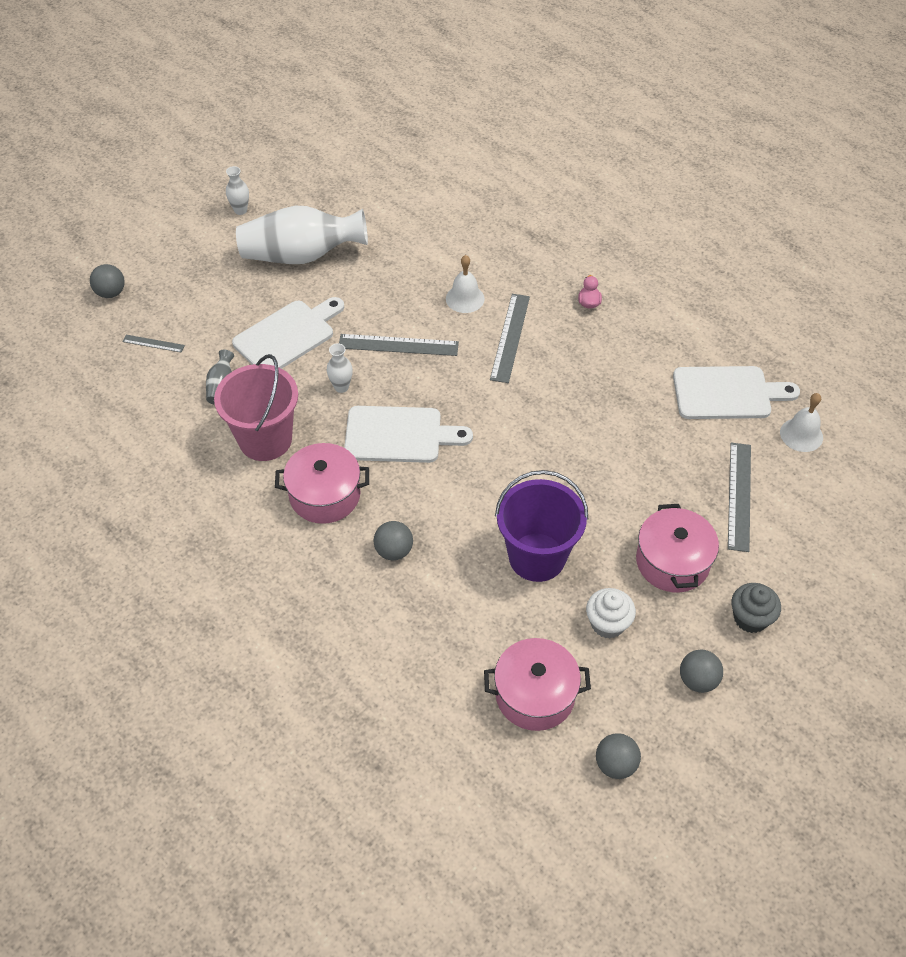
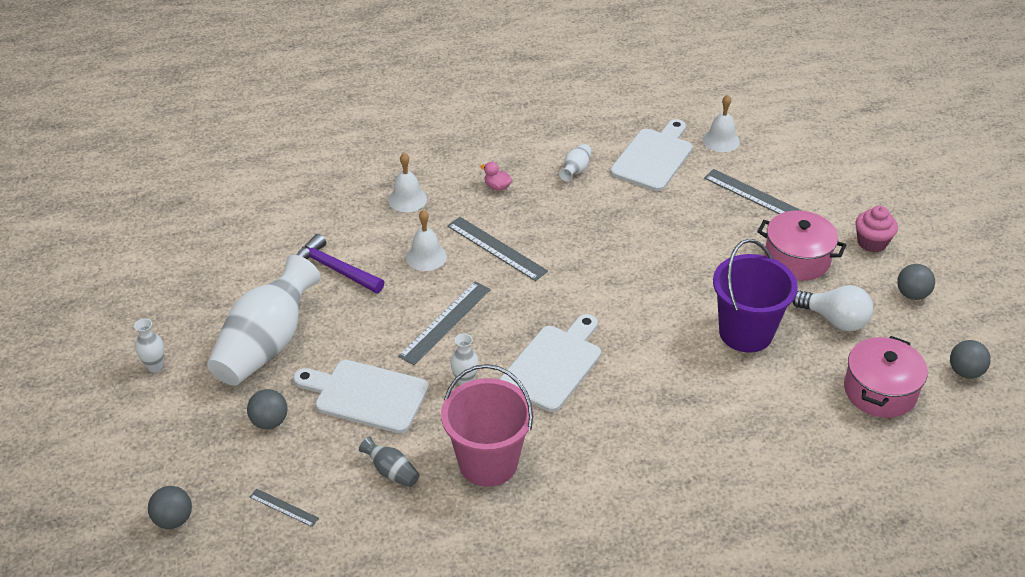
camera: 60 degrees left, 10 degrees down
(153, 343) = (284, 507): grey ruler -> grey ruler turned 75 degrees clockwise
(288, 335) = (366, 395): white cutting board -> white cutting board turned 60 degrees counterclockwise
(325, 495) = (587, 444): pink pot -> none
(394, 551) = (683, 420): grey ball -> grey ball (269, 422)
(408, 253) = (335, 269): none -> purple hammer
(524, 255) = (407, 199): none -> white bell
(607, 623) = (834, 320): white cupcake -> white light bulb
(657, 345) = (575, 170): none -> white vase
(750, 618) = (872, 243): grey cupcake -> pink cupcake

